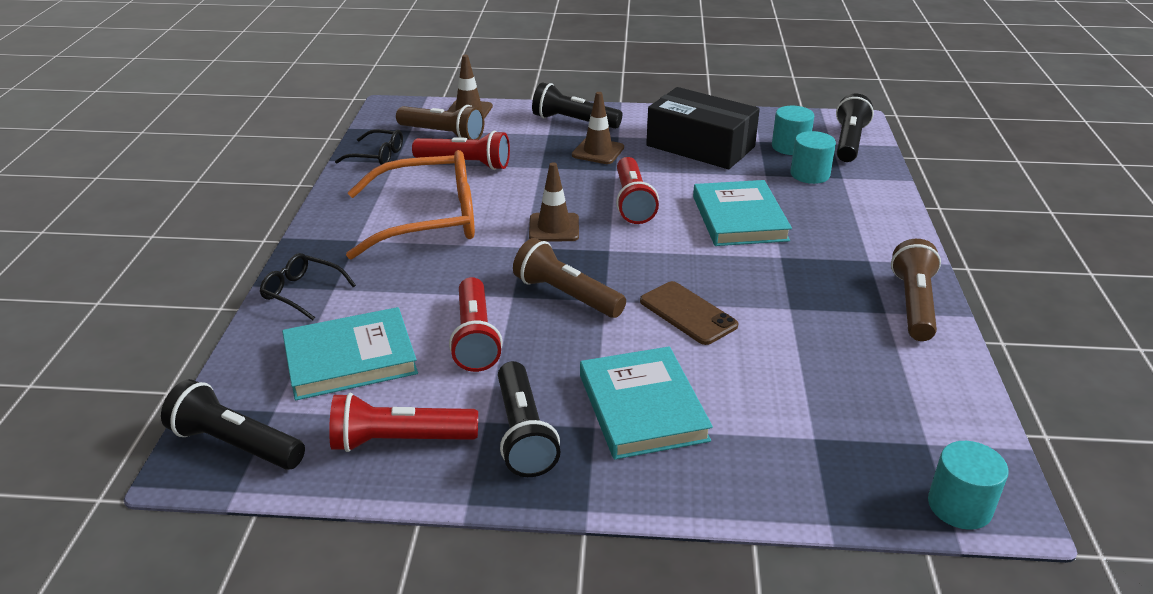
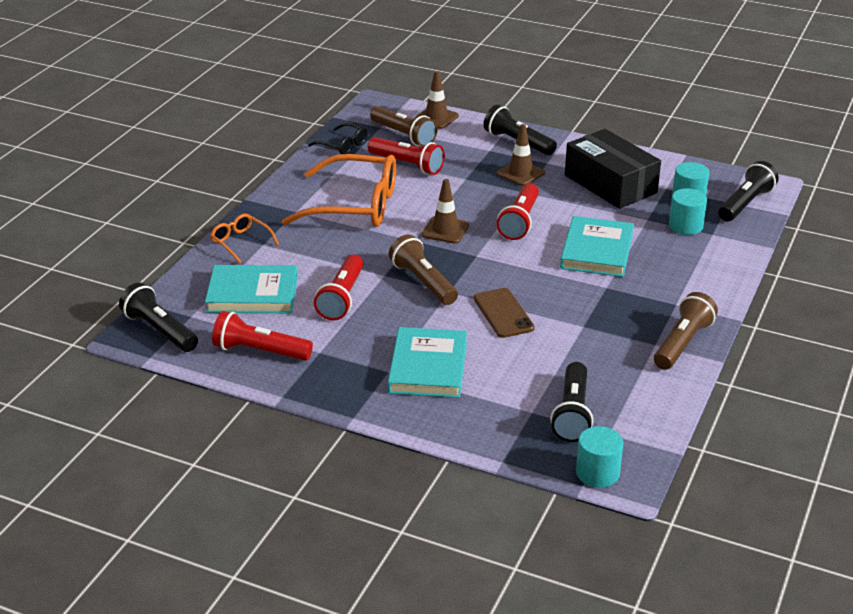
camera: 20 degrees right, 0 degrees up
(302, 292) = (240, 242): black glasses -> orange glasses
(523, 433) = (339, 365): black flashlight -> black flashlight (572, 414)

